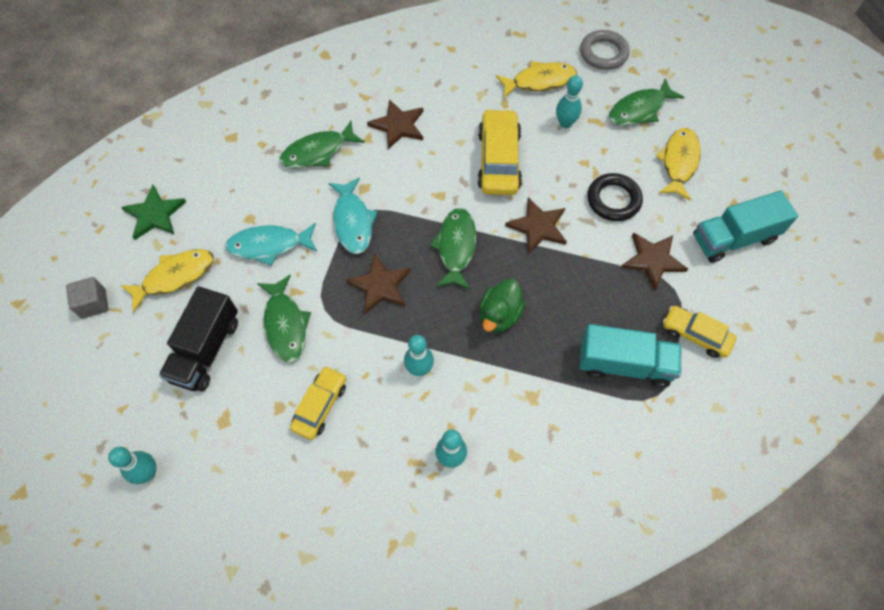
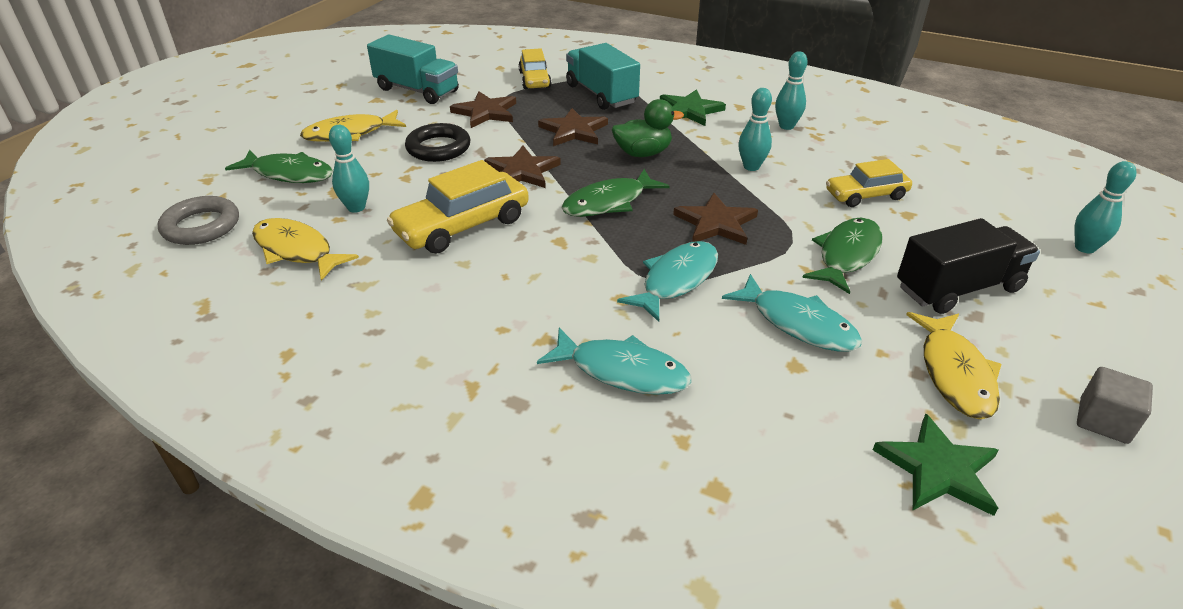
camera: 130 degrees left, 25 degrees down
(175, 277) = (954, 373): yellow fish -> yellow fish turned 105 degrees counterclockwise
(318, 152) = (622, 371): green fish -> turquoise fish
(398, 125) = (492, 324): brown star -> brown star (573, 131)
(539, 407) = (689, 110): none -> green star

